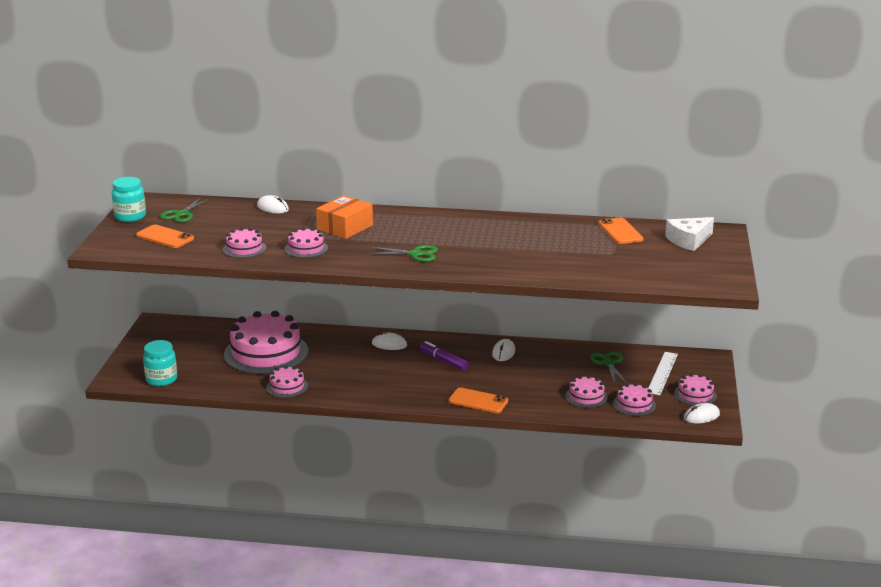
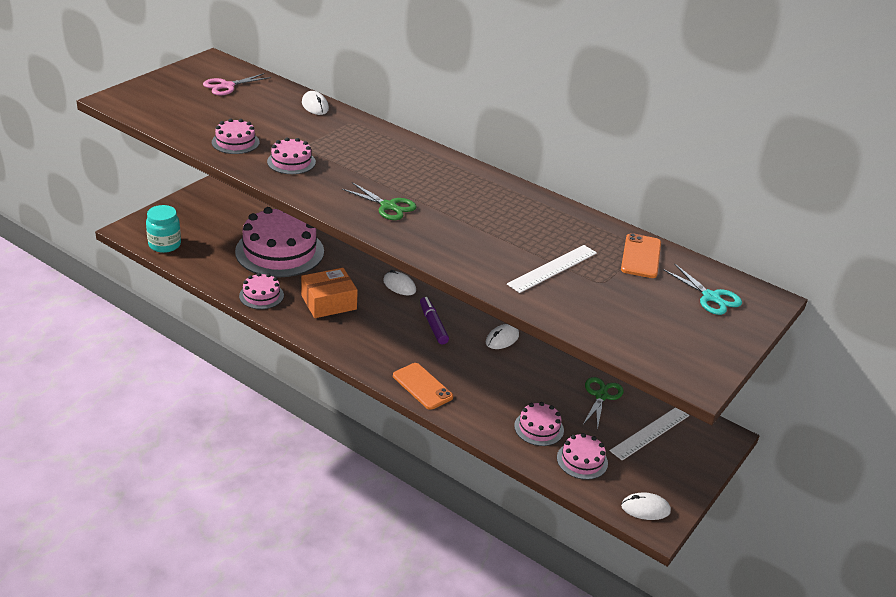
camera: 25 degrees right, 10 degrees up
(130, 216) = (180, 74): turquoise jar -> none
(165, 237) = (182, 105): orange phone -> none
(182, 214) = (227, 86): green scissors -> pink scissors
(345, 227) = (356, 151): orange box -> orange box (329, 302)
(573, 255) = (552, 268): none -> white ruler
(689, 240) = (711, 297): white cheese -> turquoise scissors
(695, 395) = (663, 477): pink cake -> none

